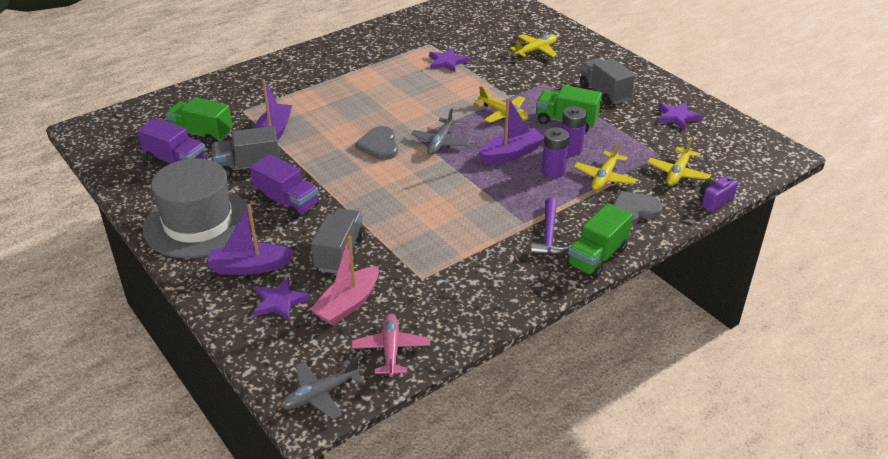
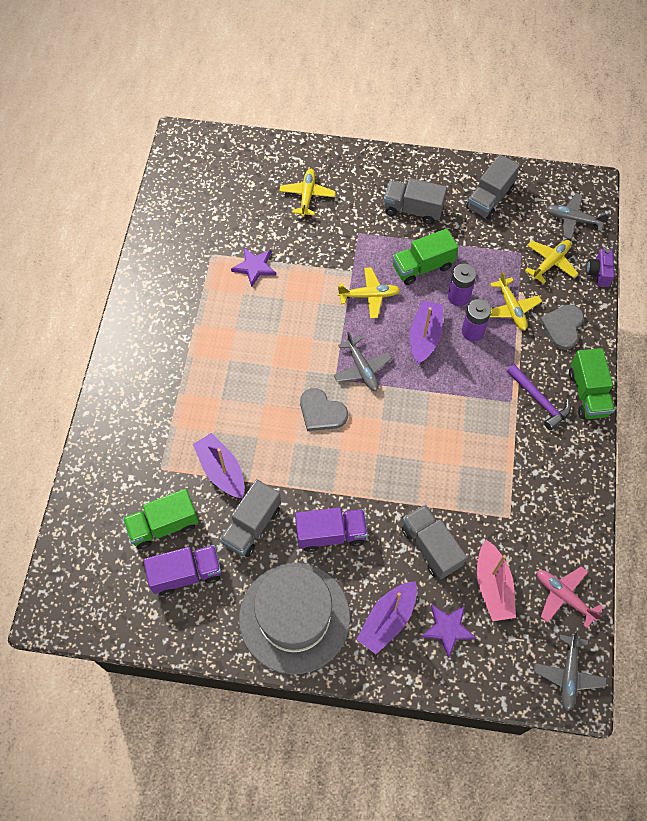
camera: 45 degrees left, 25 degrees up
(677, 117) = (489, 199): purple star -> grey truck
(678, 173) = (550, 263): yellow plane -> yellow plane turned 120 degrees counterclockwise
(736, 162) = (573, 220): none -> grey plane

